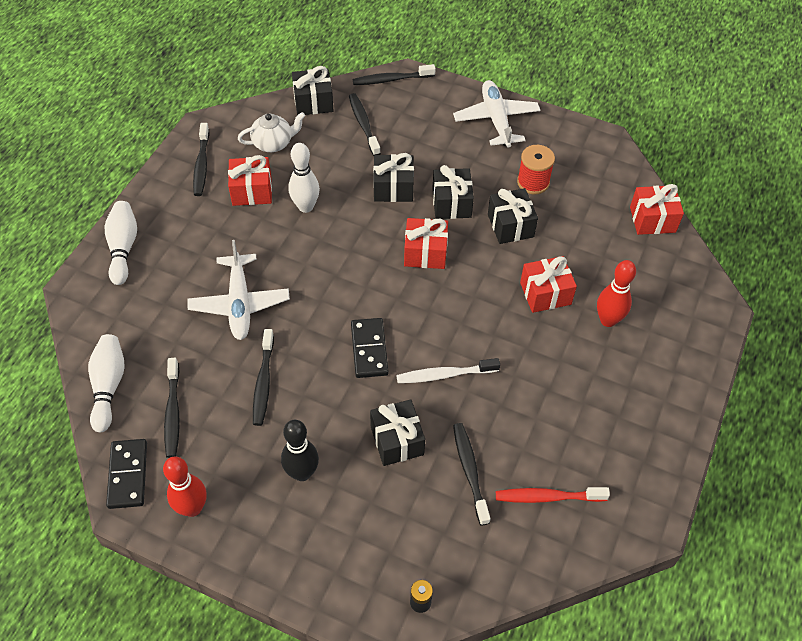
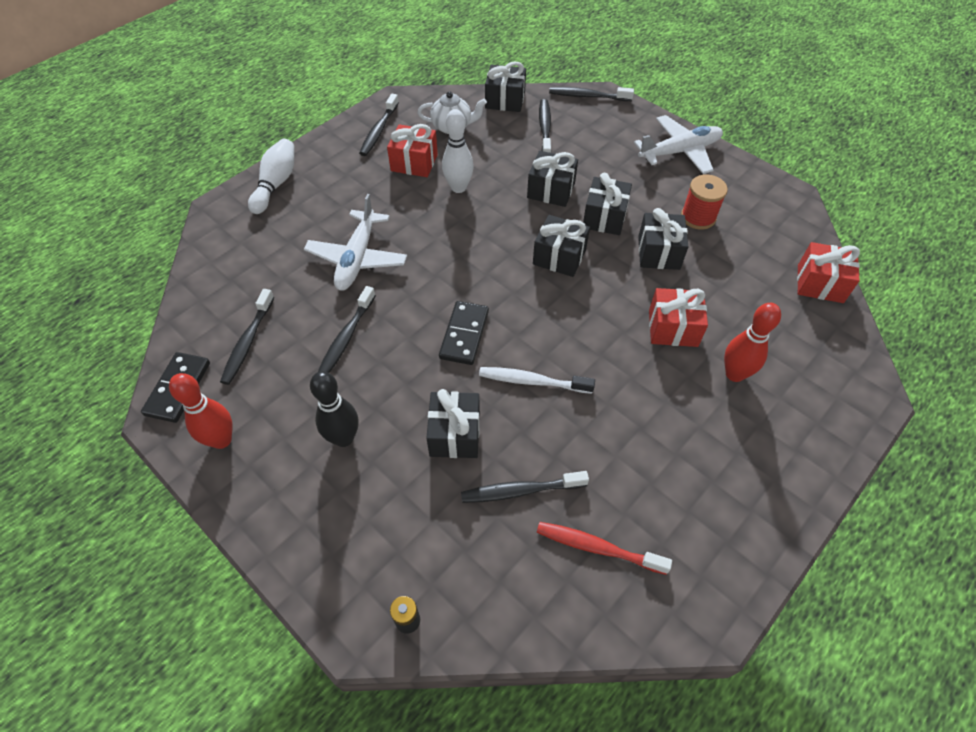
camera: 20 degrees right, 0 degrees up
(109, 386) = (202, 301): white bowling pin -> none
(425, 253) = (559, 257): red gift -> black gift
(470, 471) = (520, 491): black toothbrush -> black toothbrush turned 105 degrees counterclockwise
(496, 119) = (680, 152): white plane -> white plane turned 60 degrees clockwise

